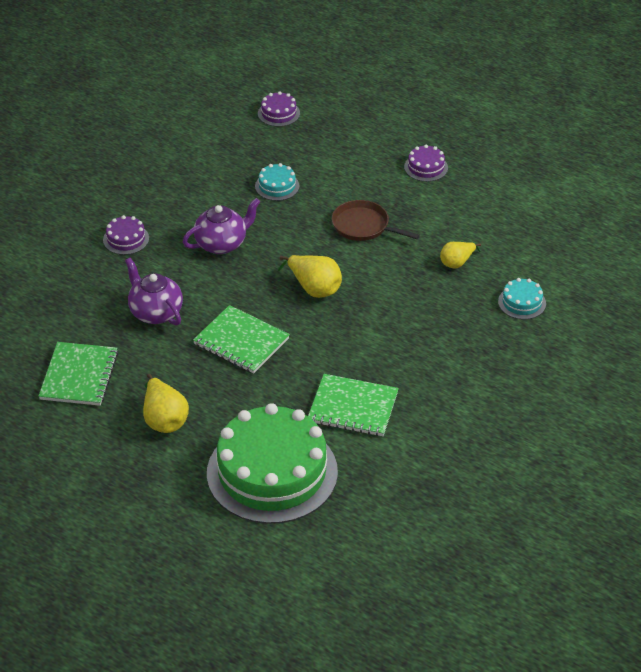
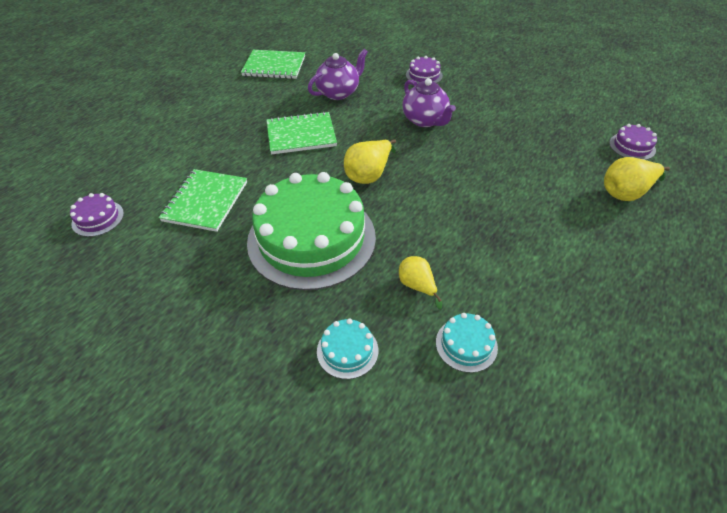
camera: 90 degrees right, 5 degrees up
(164, 419) = (221, 102): yellow pear -> yellow pear (626, 193)
(241, 341) = (301, 135): green notebook -> green notebook turned 45 degrees clockwise
(272, 472) = (145, 156): green cake -> green cake (311, 239)
(277, 186) = (515, 148): turquoise cake -> turquoise cake (466, 344)
(363, 226) = (468, 207): brown pan -> none
(426, 167) = (589, 261): purple cake -> purple cake (98, 218)

